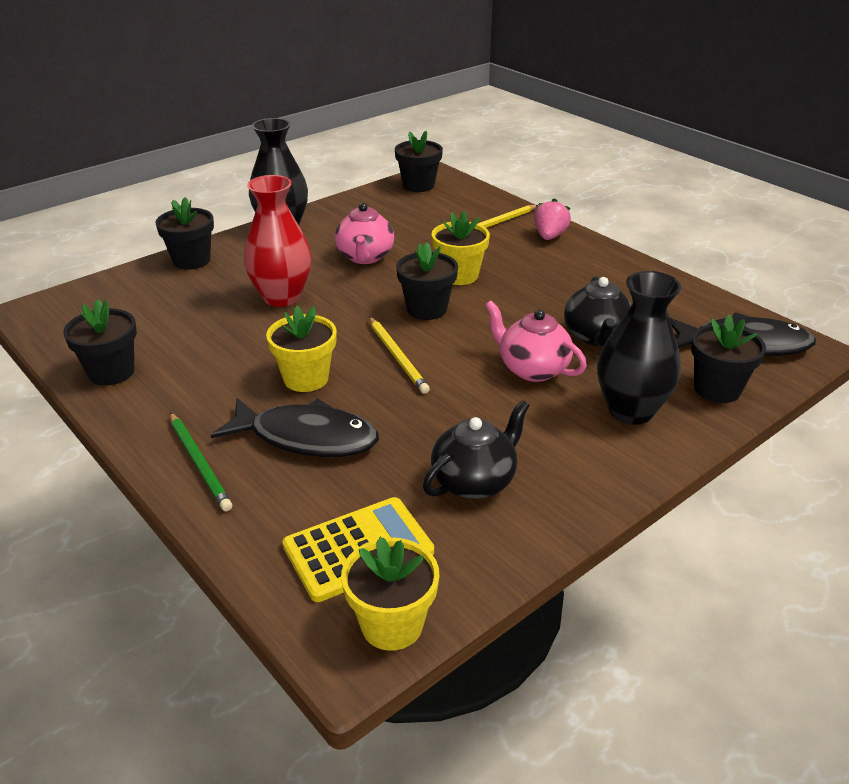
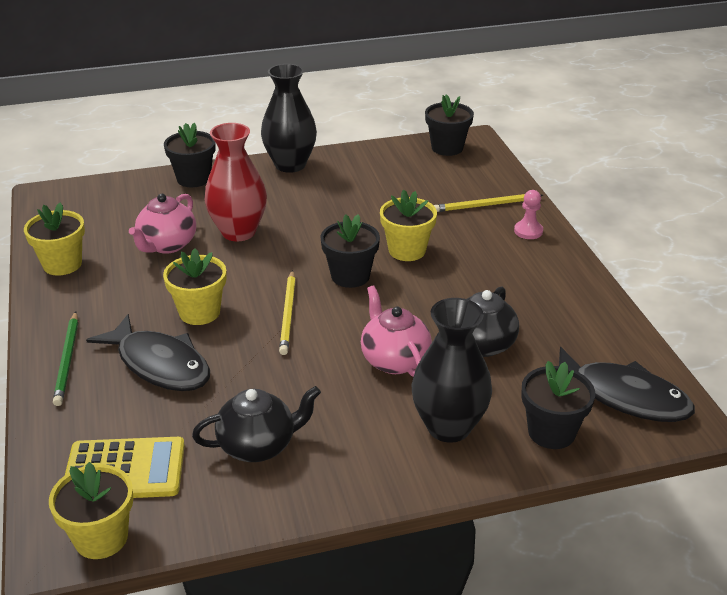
camera: 25 degrees right, 0 degrees up
(111, 372) = (62, 264): black flower pot -> yellow flower pot
(365, 257) = (338, 211): pink teapot -> pink teapot (167, 245)
(549, 236) = (528, 231): pink strawberry -> pink pawn

